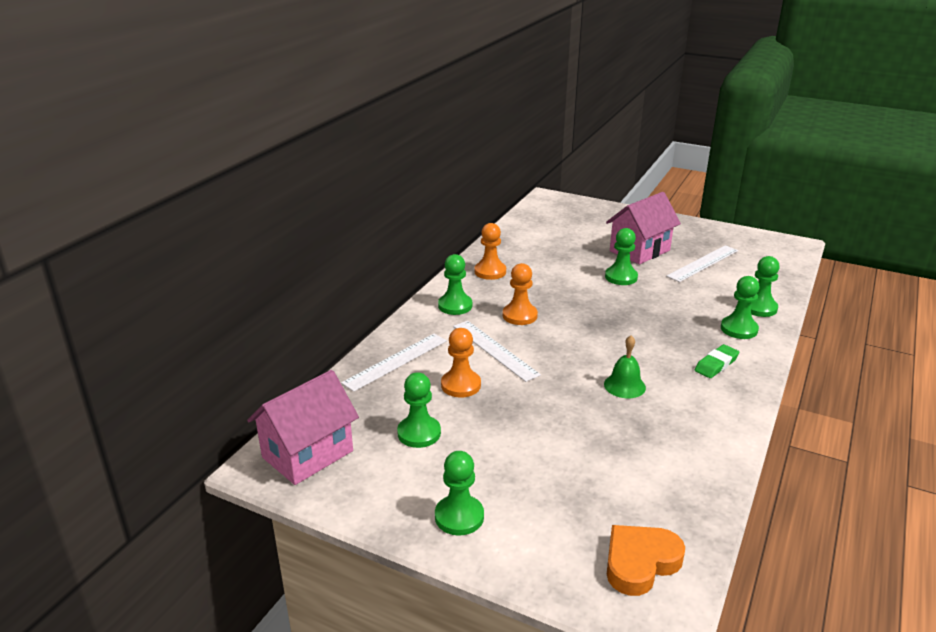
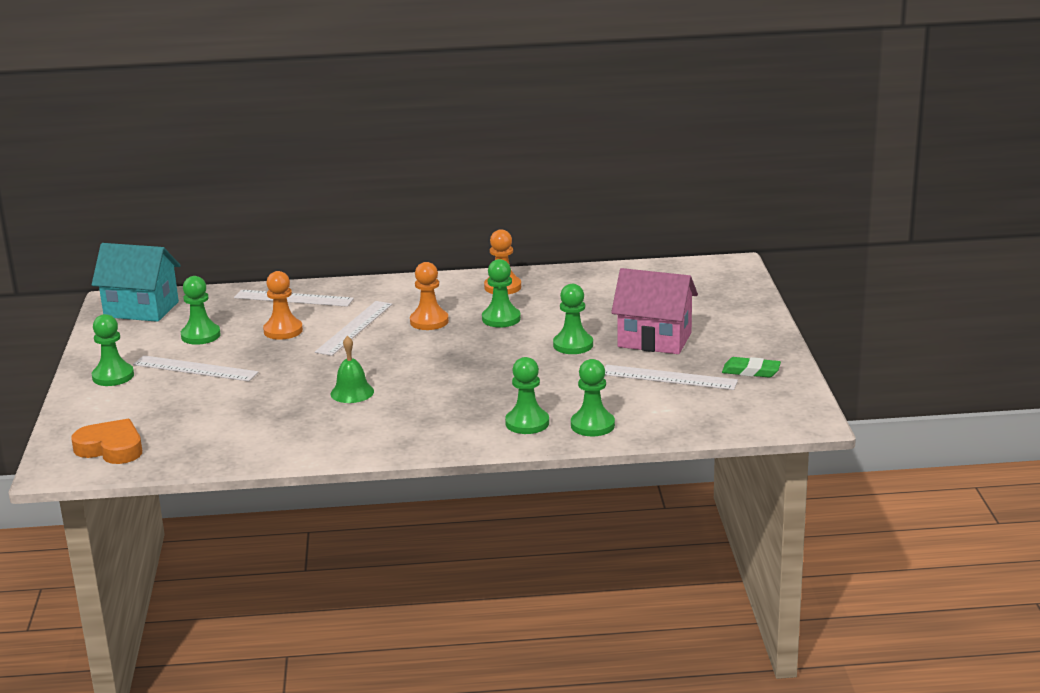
camera: 60 degrees right, 5 degrees down
(307, 454) = (141, 309): pink house -> turquoise house
(455, 306) = (414, 292): green pawn -> green pawn (501, 319)
(494, 456) = (195, 369): none -> white ruler
(716, 364) = (437, 425): green eraser -> green eraser (751, 371)

